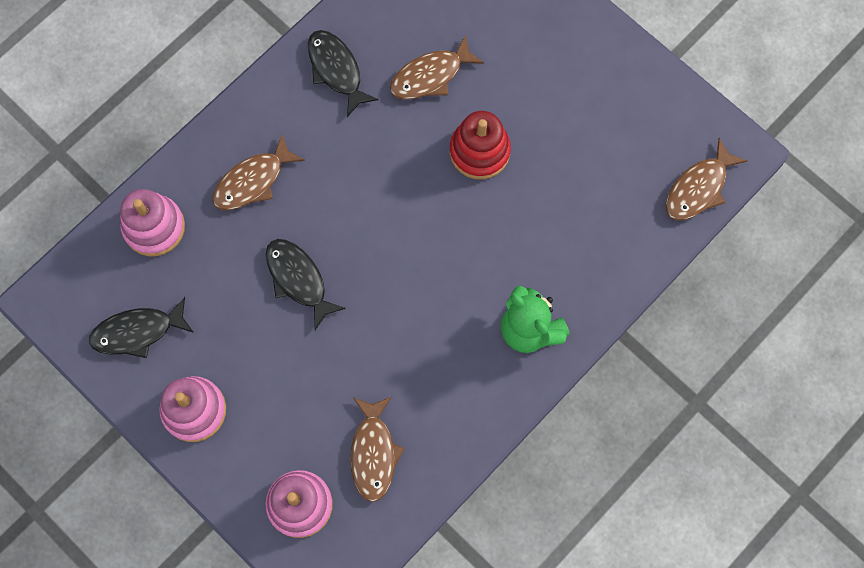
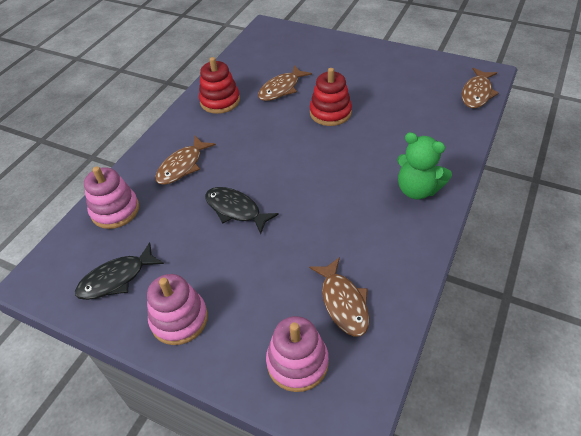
camera: 15 degrees left, 25 degrees down
(336, 70) = (220, 101): black fish -> red stacking toy

